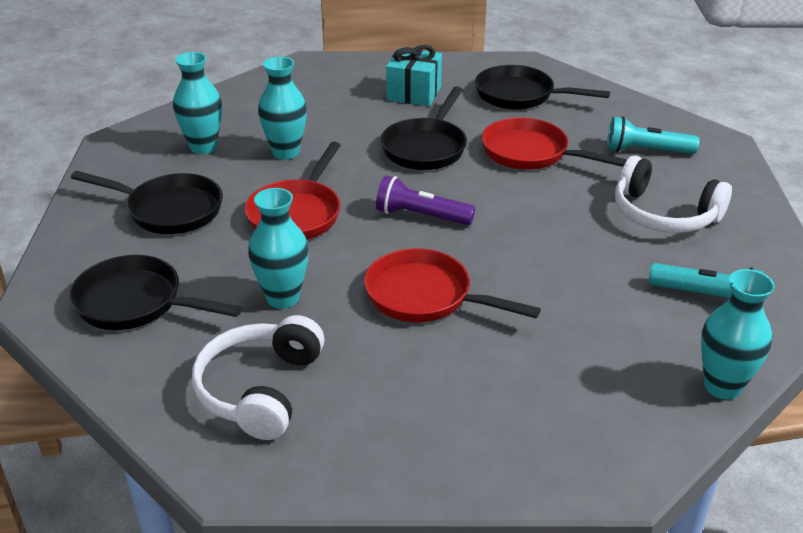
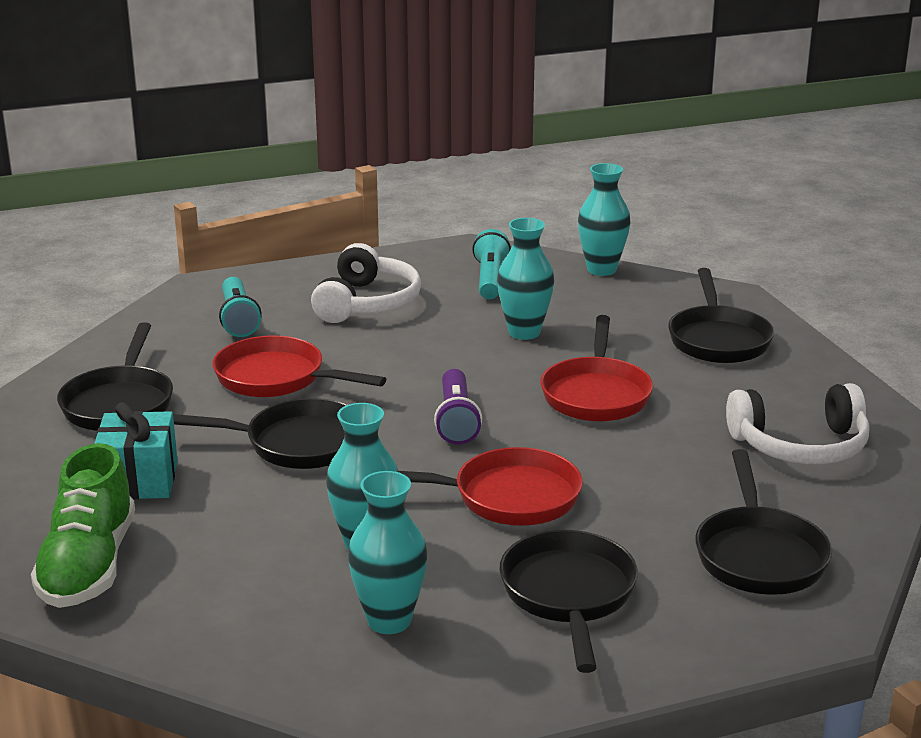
camera: 110 degrees left, 10 degrees down
(283, 298) = (666, 467): turquoise vase -> turquoise vase (524, 332)
(332, 74) = (88, 566): none -> green shoe
(503, 417) = (718, 339): none -> black pan
(531, 153) = (277, 378): red pan -> red pan turned 105 degrees clockwise

